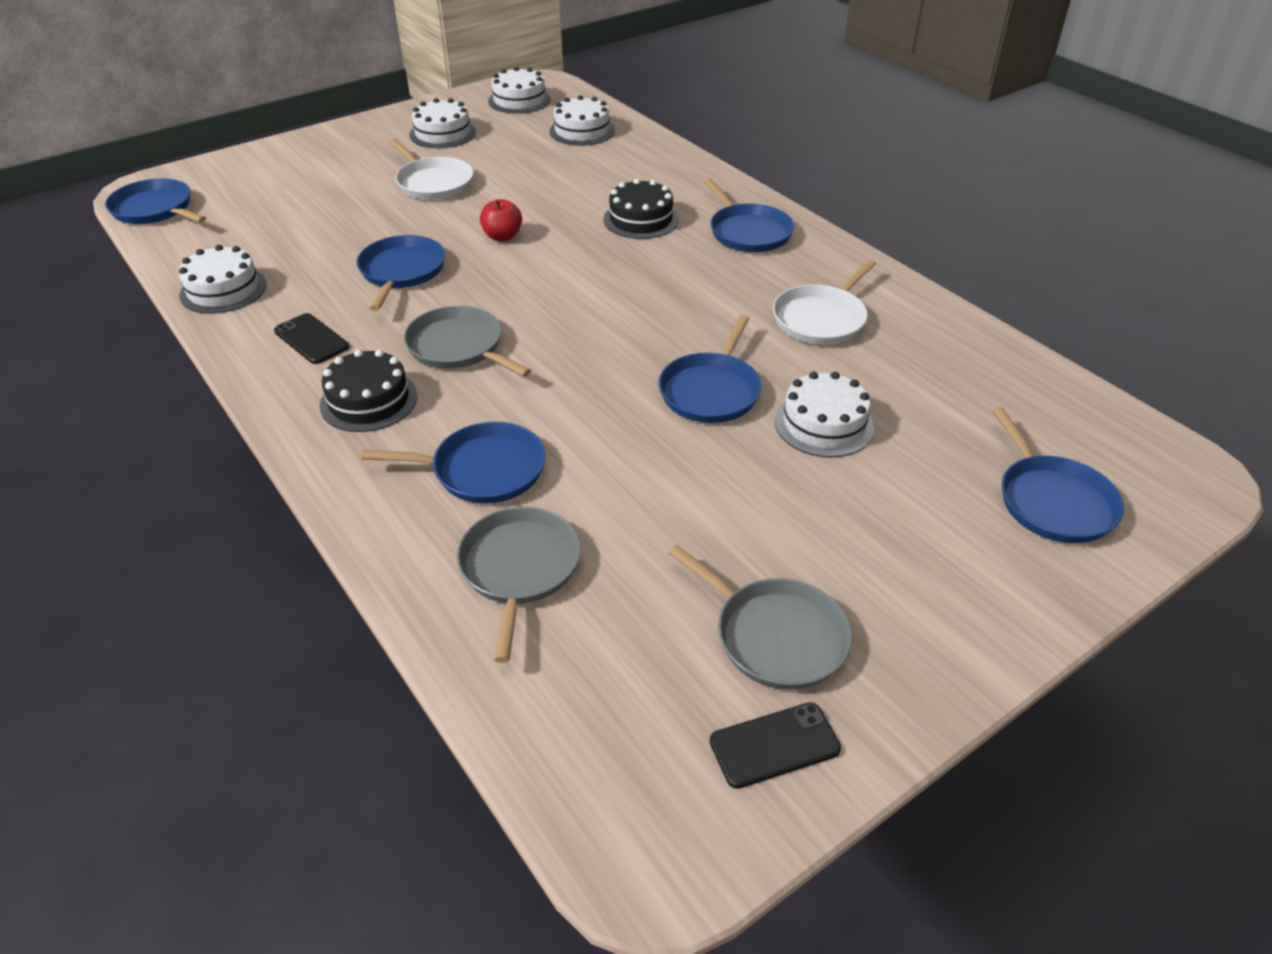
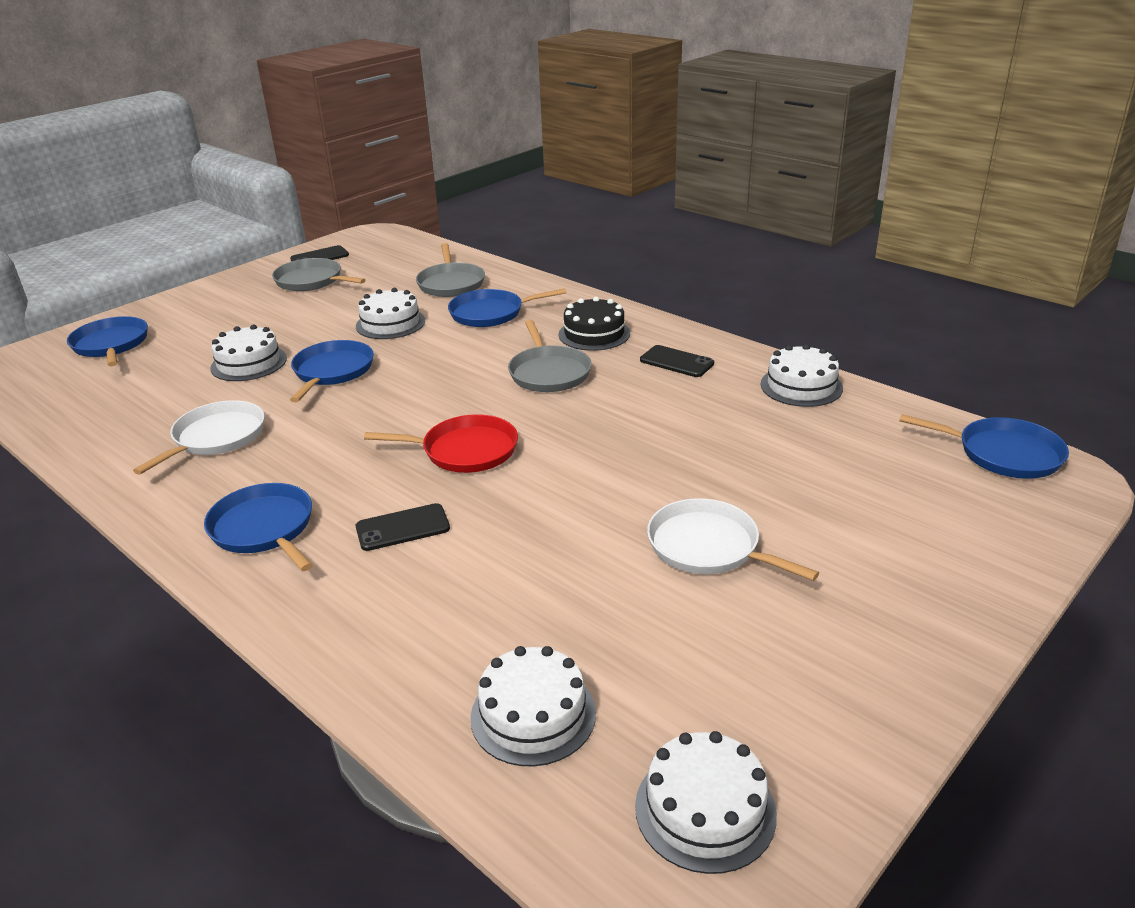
camera: 170 degrees right, 10 degrees down
(401, 272) = (649, 424): blue pan -> none
(442, 133) = (779, 662): white cake -> white cake (390, 323)
(459, 347) = (549, 372): grey pan -> grey pan turned 45 degrees clockwise
(502, 236) = (566, 478): red apple -> none
(578, 271) = (465, 450): none -> red pan
(641, 219) = (402, 528): black cake -> black phone

